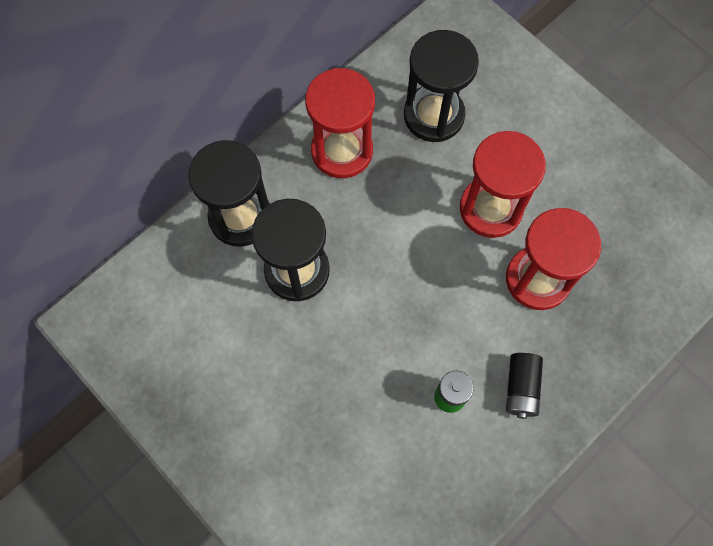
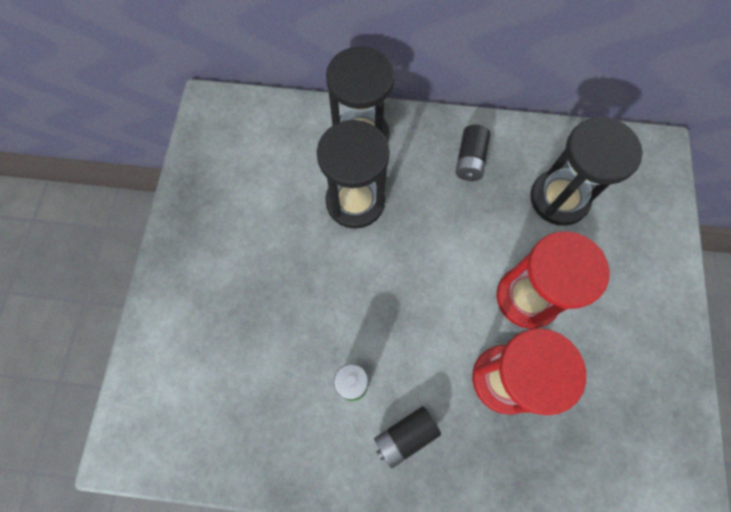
camera: 50 degrees right, 0 degrees up
(342, 151) = (470, 160): red hourglass -> black battery

